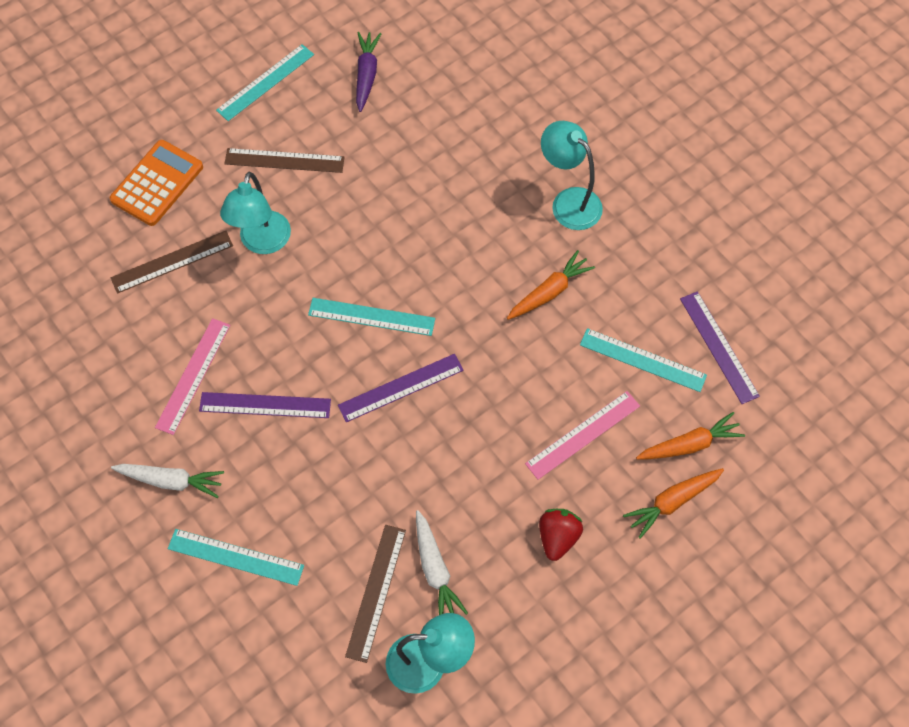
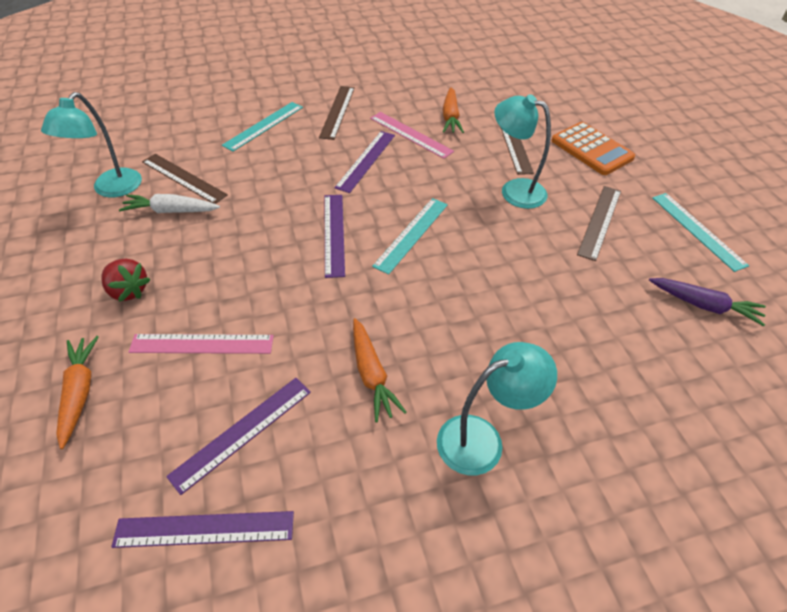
camera: 110 degrees right, 15 degrees down
(171, 480) = (337, 112): white carrot -> brown ruler
(583, 435) = (202, 344): pink ruler -> pink ruler turned 75 degrees counterclockwise
(642, 360) = (242, 432): turquoise ruler -> purple ruler
(689, 444) = (120, 436): orange carrot -> orange carrot (450, 117)

